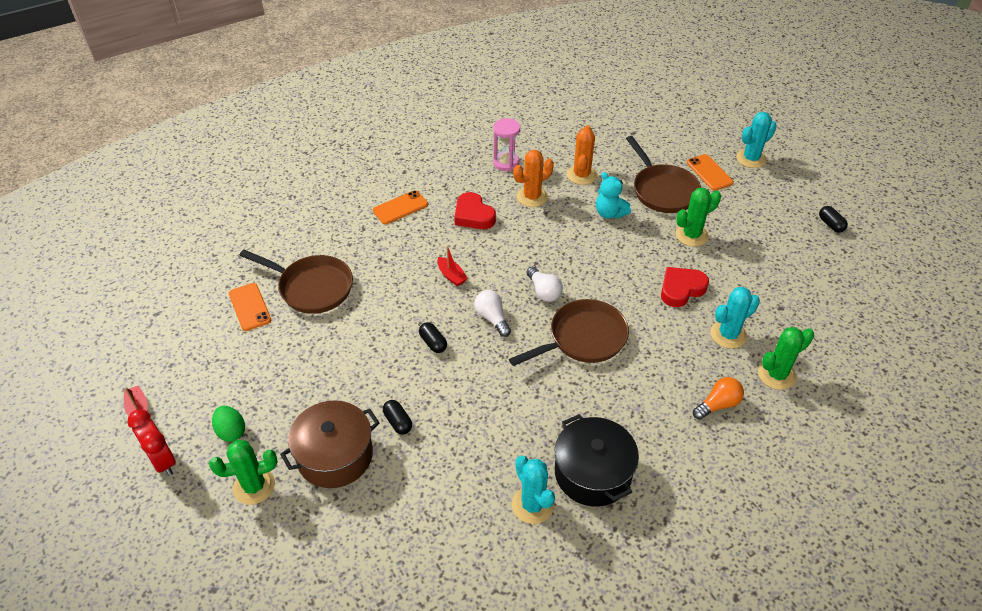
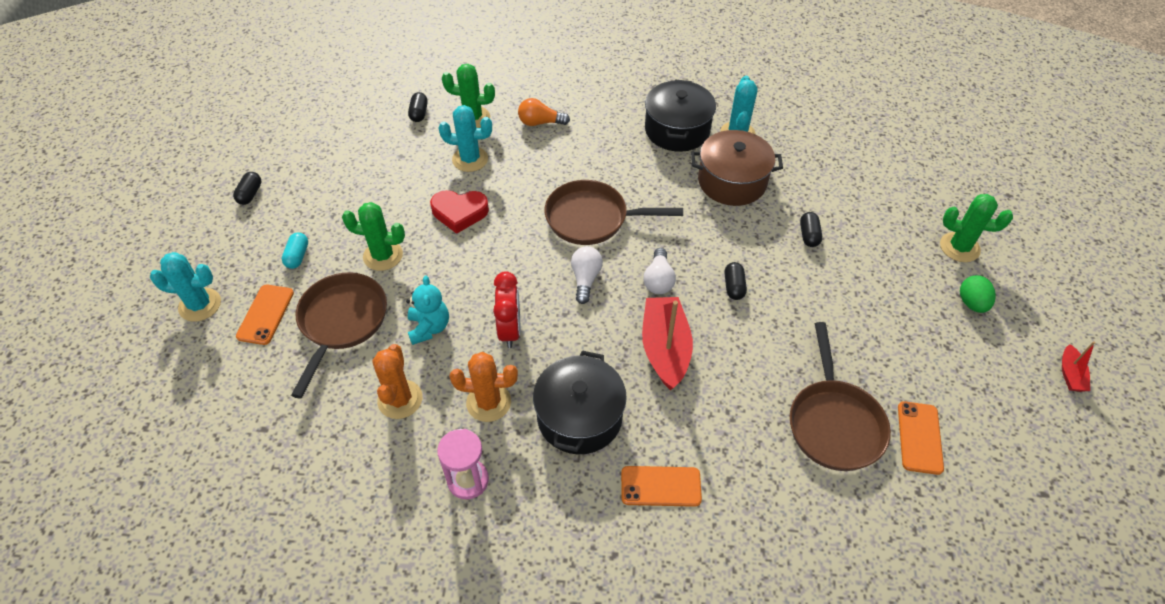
camera: 145 degrees left, 5 degrees up
(162, 461) = (1045, 309): red clock -> red clock (510, 330)
(312, 287) = (834, 423): brown pan -> brown pan turned 150 degrees counterclockwise
(335, 455) = (878, 237): brown pot -> brown pot (732, 181)
(451, 276) = (665, 349): red boat -> red boat, size x2.00
(473, 215) = (579, 417): red heart -> black pot
(581, 175) = (400, 399): orange cactus -> orange cactus turned 45 degrees counterclockwise
(741, 207) = (297, 256): none -> turquoise capsule
(822, 352) = (419, 113): none -> black capsule

